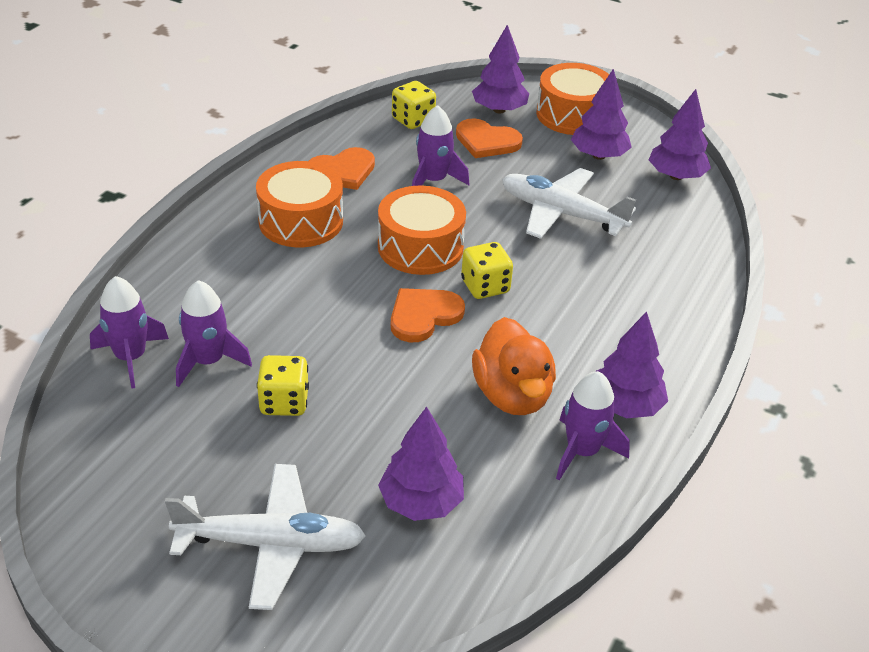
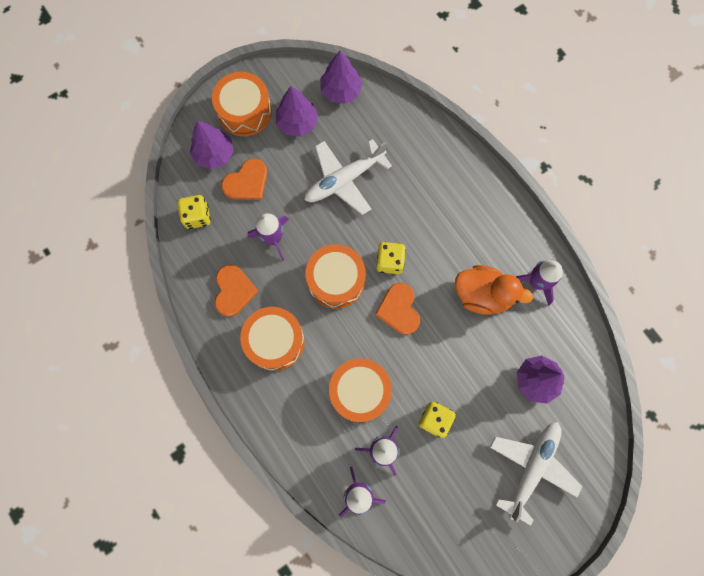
camera: 60 degrees left, 35 degrees up
(280, 314) = (359, 391): none -> orange drum
(625, 406) = (515, 242): purple tree -> none

